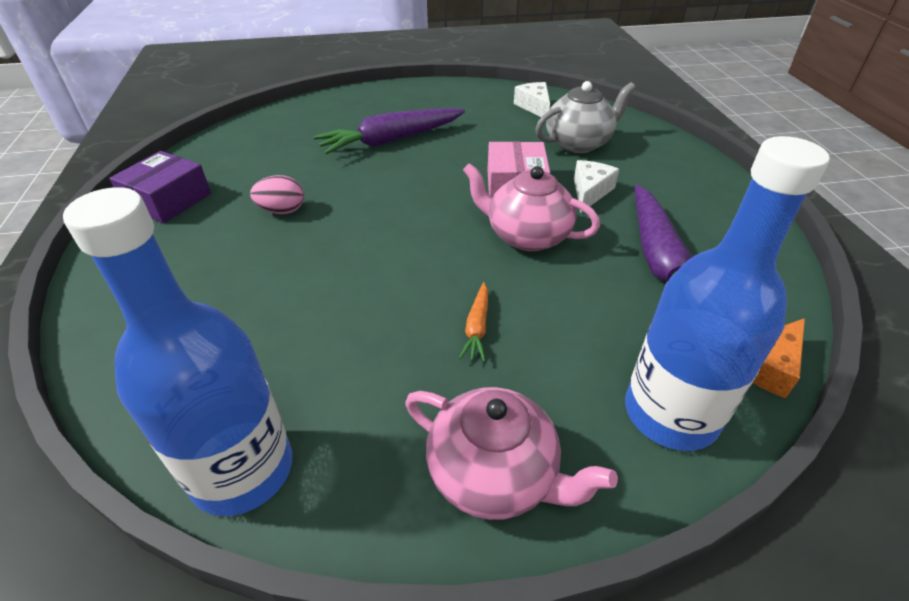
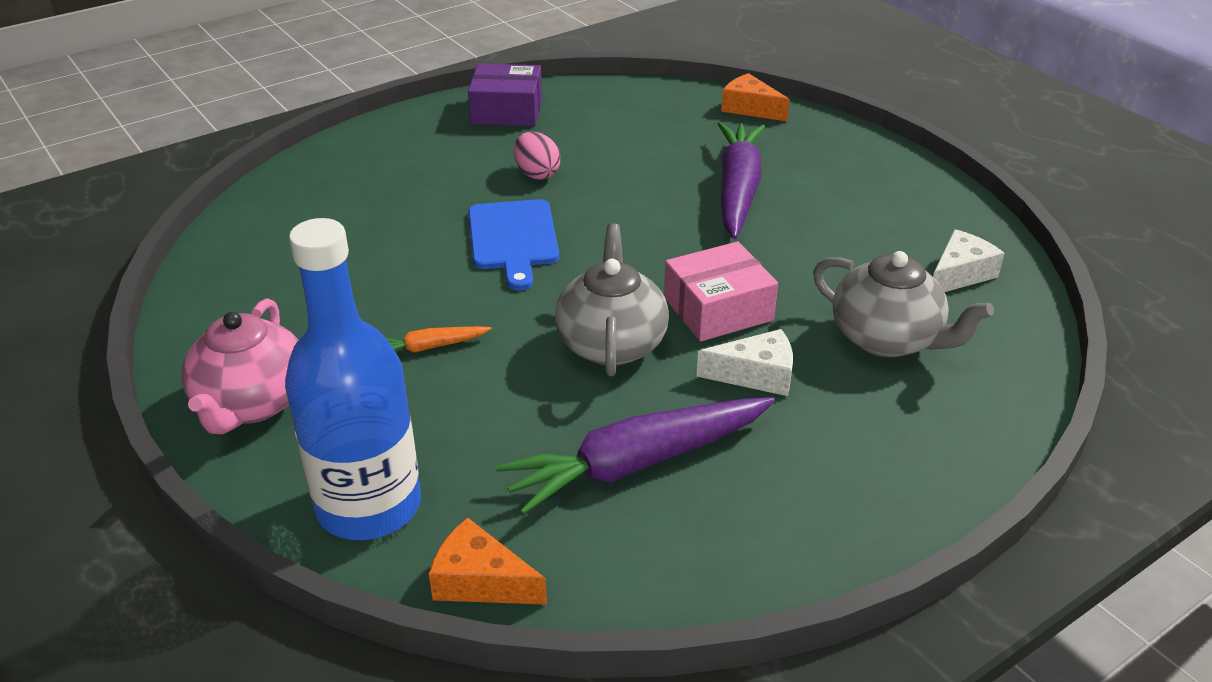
camera: 65 degrees right, 5 degrees down
(242, 470) = (214, 277): blue bottle -> none
(301, 109) = (750, 108): none -> orange cheese
(362, 246) = (513, 239): none -> blue cutting board
(391, 140) = (738, 190): purple carrot -> purple carrot turned 60 degrees clockwise
(526, 236) = (611, 343): pink teapot -> grey teapot

